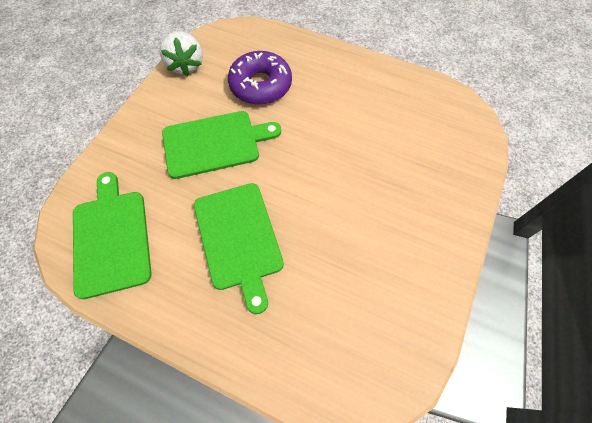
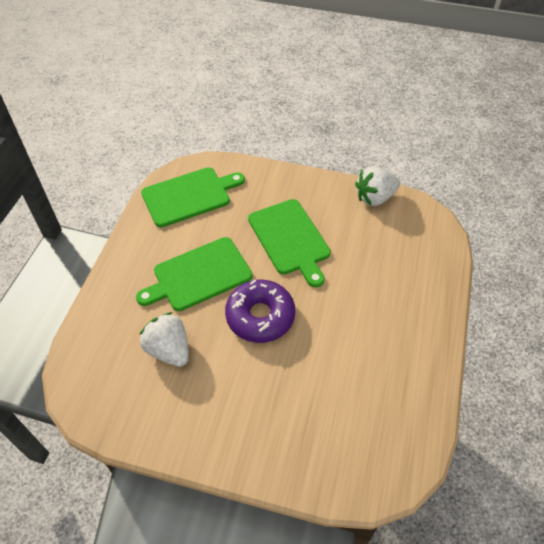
camera: 80 degrees right, 10 degrees down
(260, 85) = (369, 260): purple donut -> purple donut (260, 316)
(332, 280) = (169, 350): none -> white strawberry

